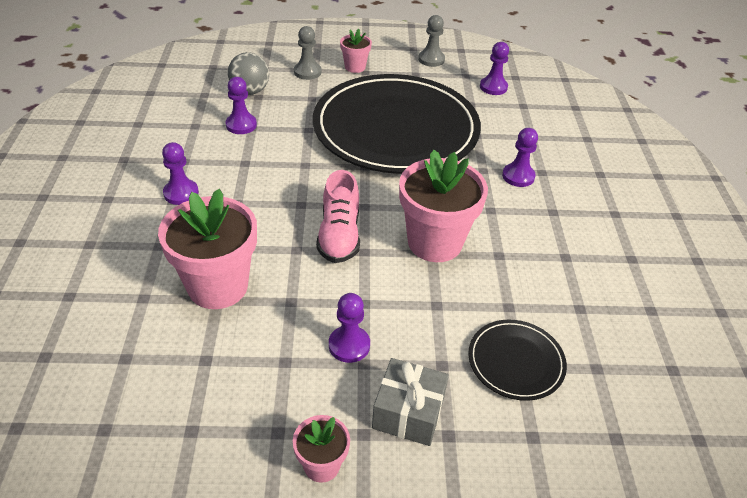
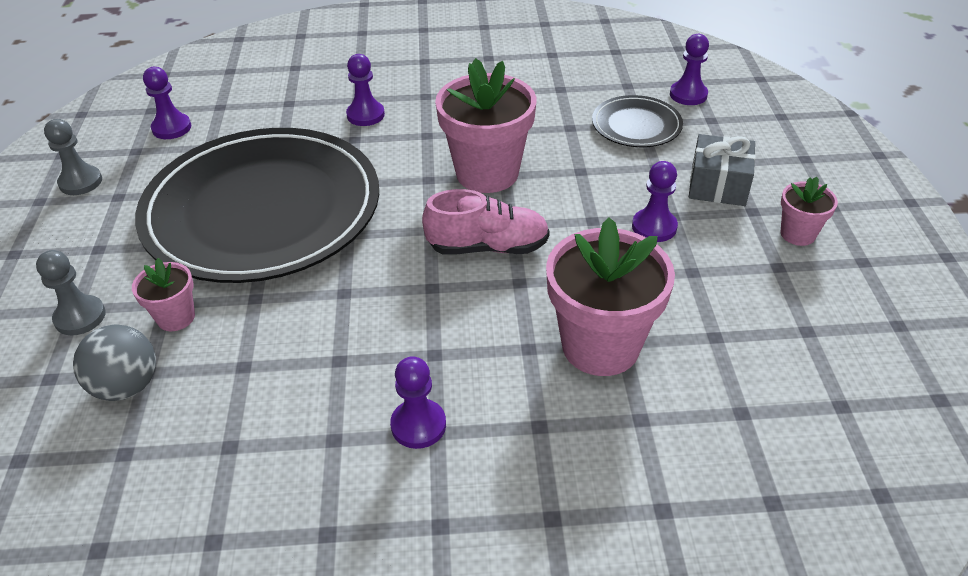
camera: 90 degrees left, 0 degrees up
(241, 125) = (234, 381): purple pawn -> purple pawn (688, 95)
(355, 67) = (80, 261): pink flower pot -> pink flower pot (176, 317)

